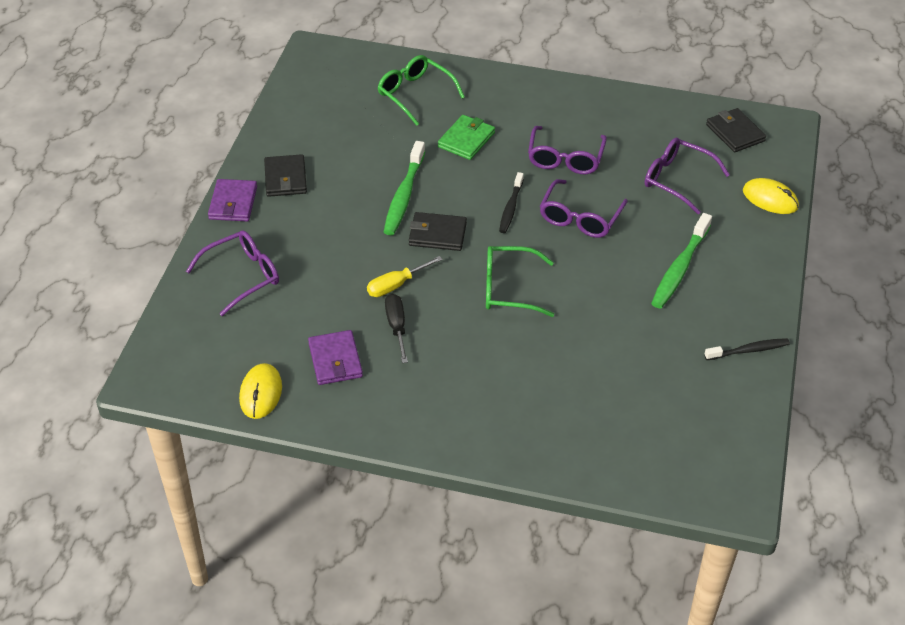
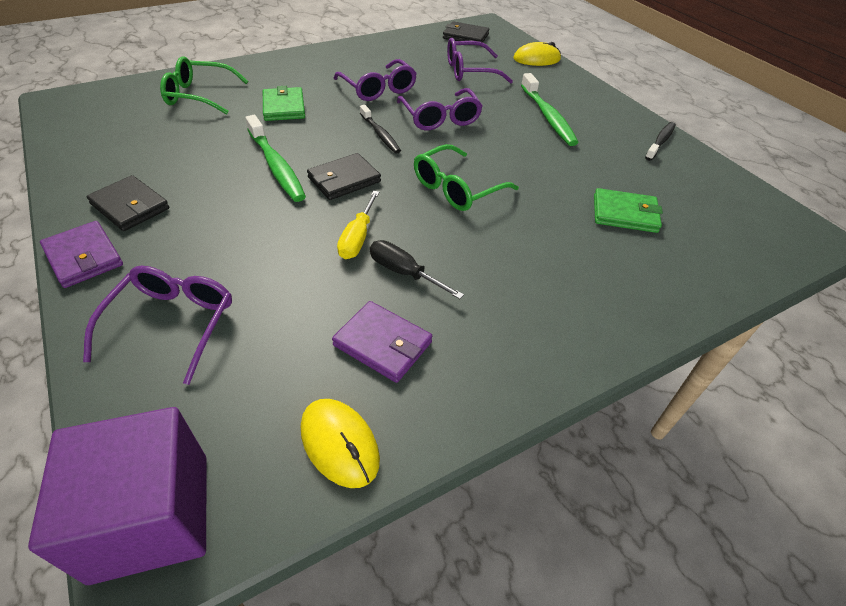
camera: 45 degrees left, 0 degrees up
(159, 366) = (151, 516): none -> purple cube
(608, 385) = (624, 214): none -> green wallet

